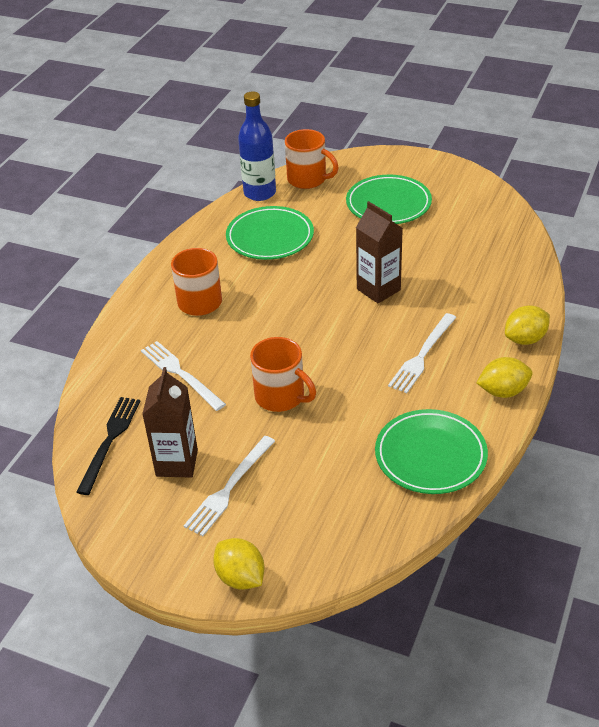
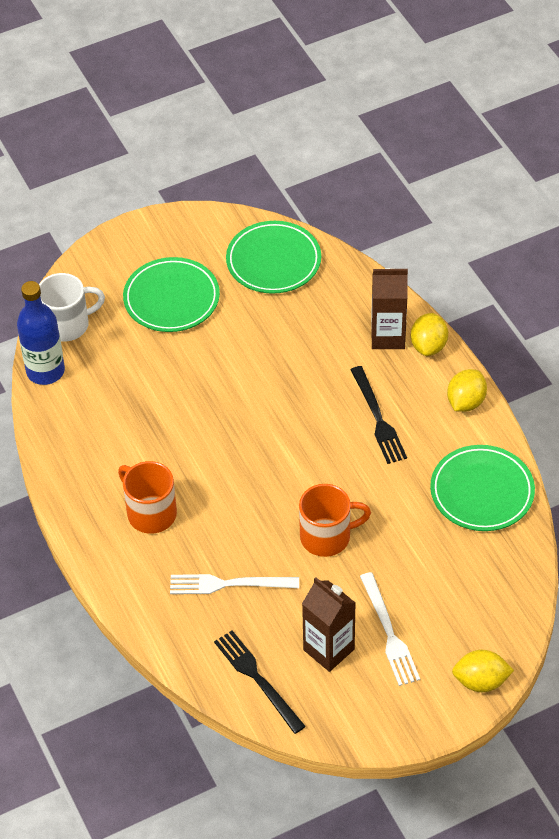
camera: 50 degrees left, 10 degrees up
(270, 237) = (119, 408): green plate -> green plate (273, 261)
(308, 179) = (68, 324): orange mug -> white mug
(378, 289) = (273, 387): brown carton -> brown carton (388, 336)
(422, 355) = (378, 418): white fork -> black fork

